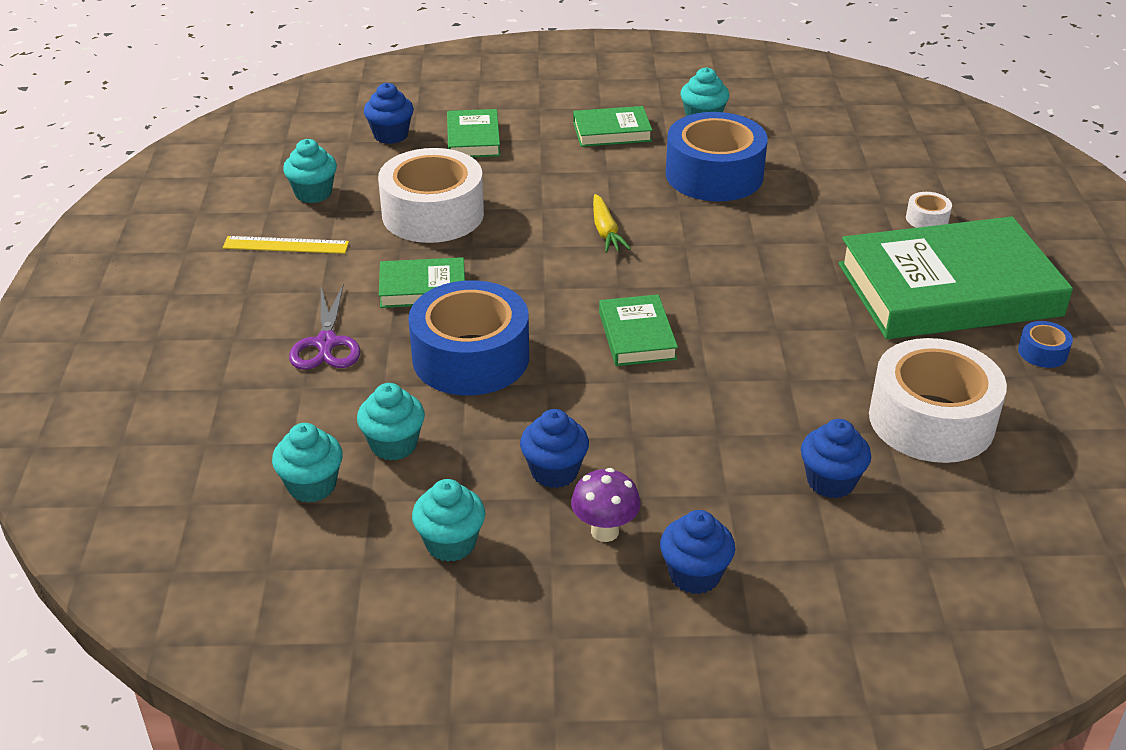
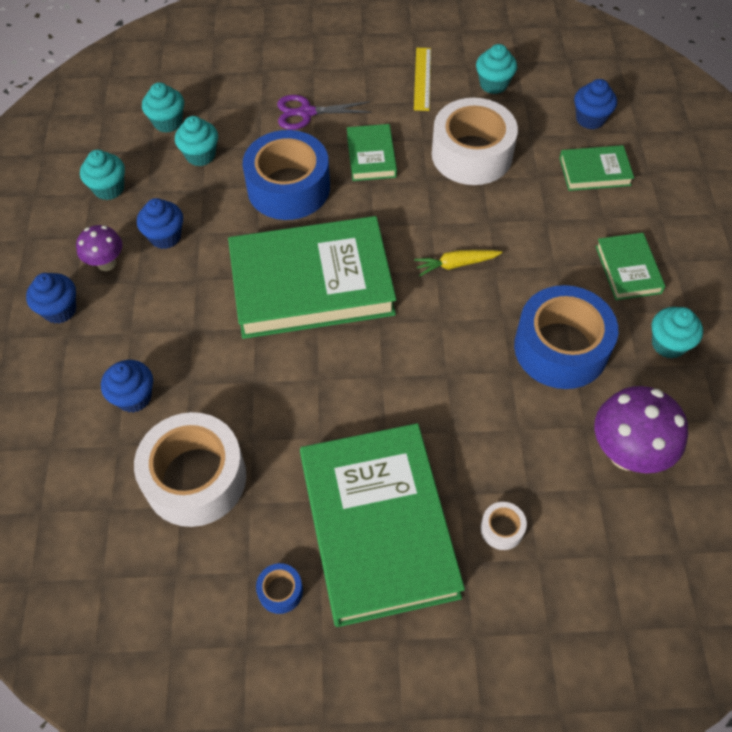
camera: 90 degrees right, 20 degrees up
(637, 335) = (312, 284): green book -> green book, size x2.20
(829, 150) = (626, 454): none -> purple mushroom

